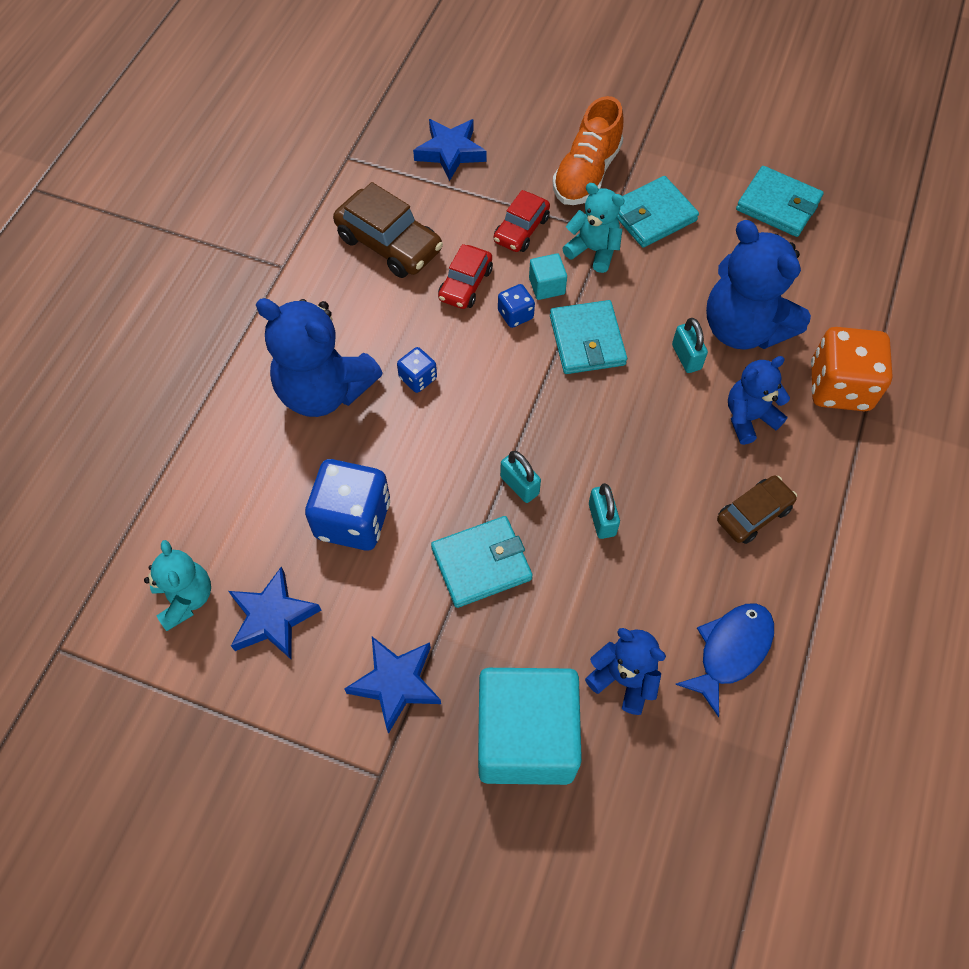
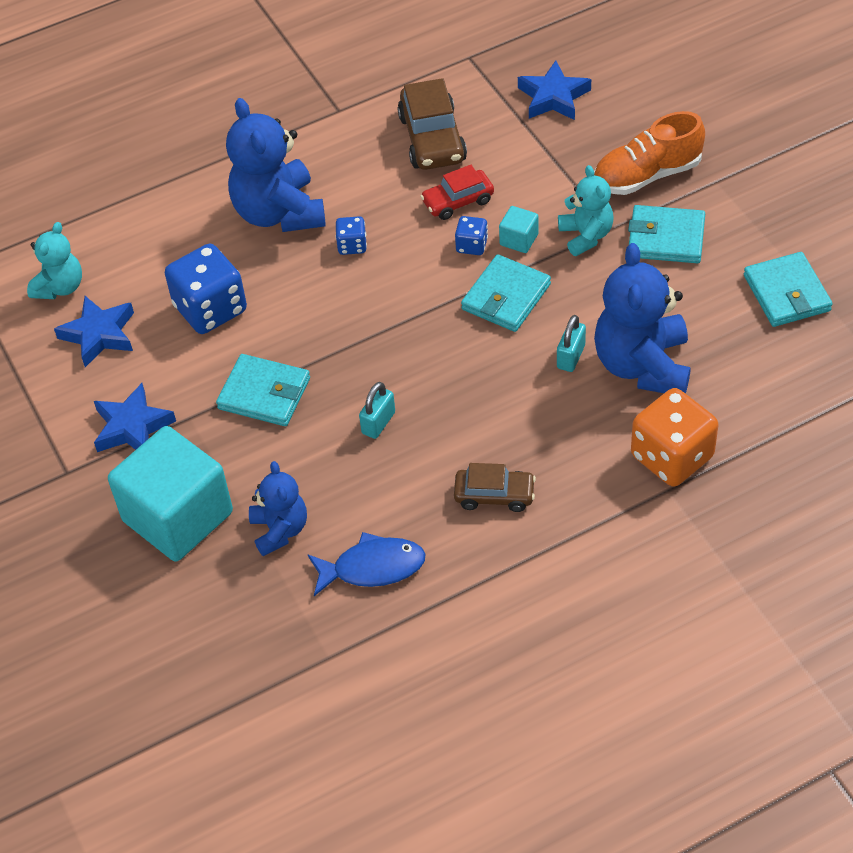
camera: 45 degrees right, 10 degrees down
(519, 485) = (345, 362): turquoise padlock -> none
(521, 230) = (545, 187): red car -> none
(748, 418) = (570, 430): blue teddy bear -> none

